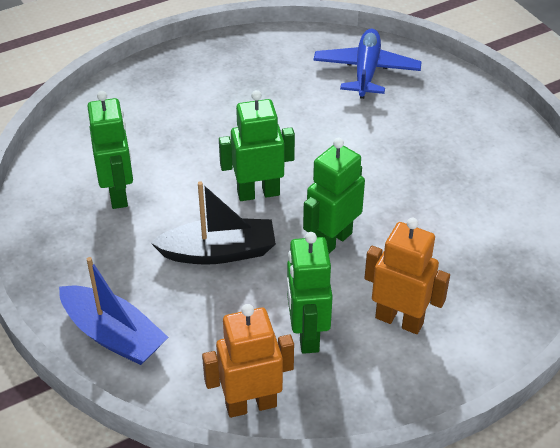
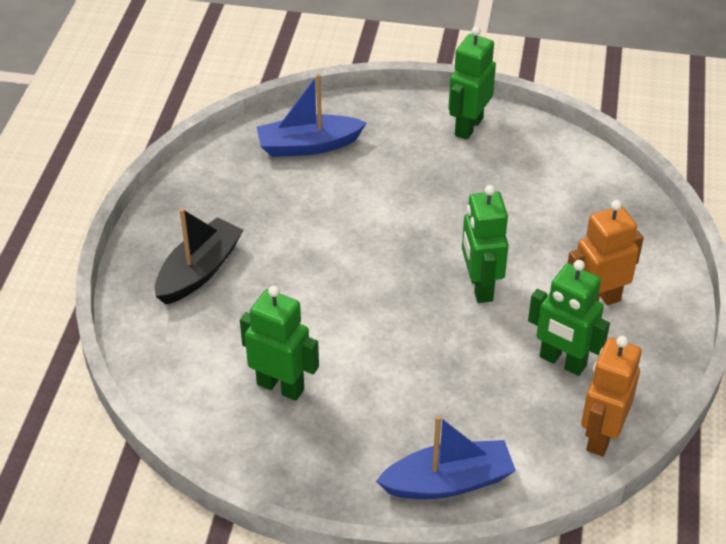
camera: 50 degrees left, 0 degrees up
(218, 252) = (421, 361): black boat -> black boat (199, 271)
(258, 193) = (379, 297): green robot -> green robot (468, 127)
(366, 71) = (308, 146): blue plane -> blue boat

